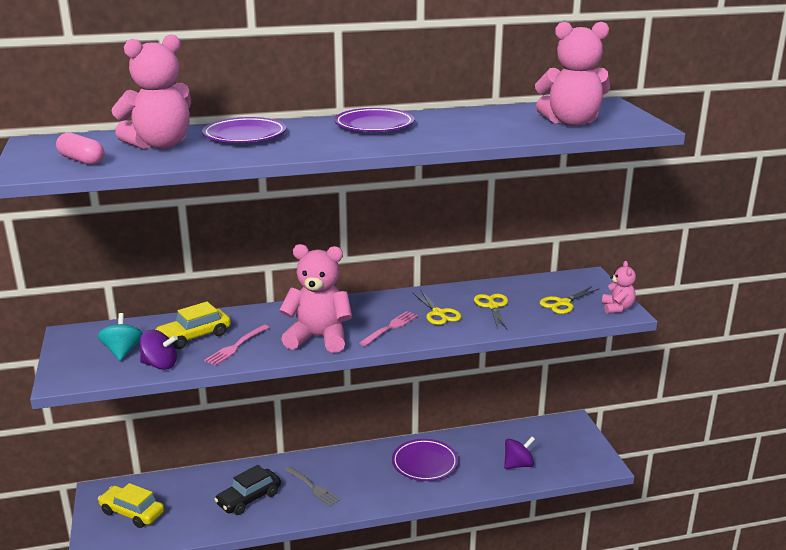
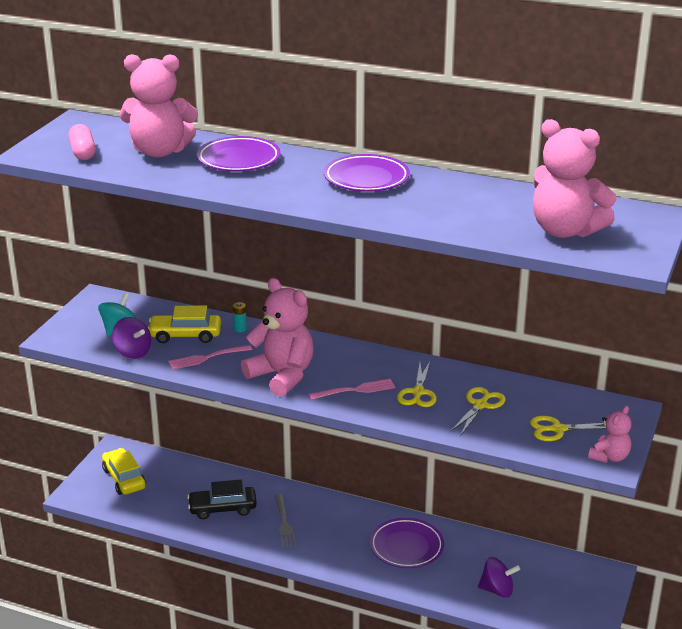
camera: 35 degrees right, 5 degrees up
(238, 316) = (240, 329): none -> turquoise battery

